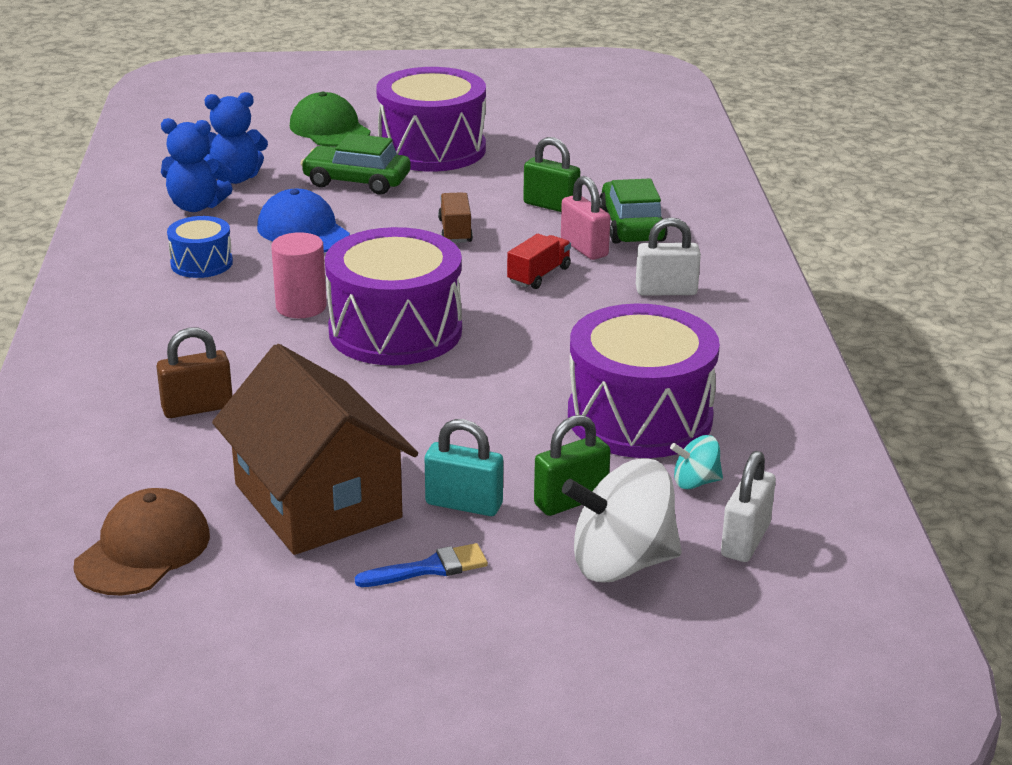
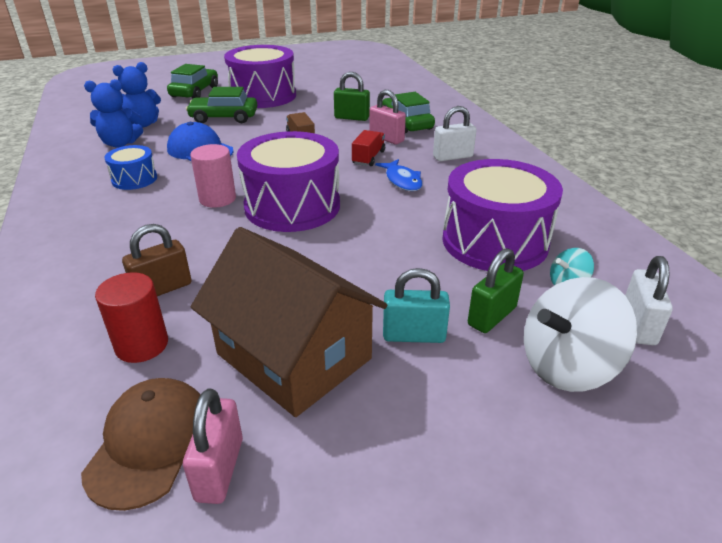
camera: 15 degrees left, 5 degrees up
(158, 462) = (142, 345): none -> red cylinder
(202, 582) = (219, 469): none -> pink padlock
(329, 129) = (195, 92): green cap -> green car
(430, 568) = (420, 405): blue brush -> none
(567, 317) = (402, 181): none -> blue fish

